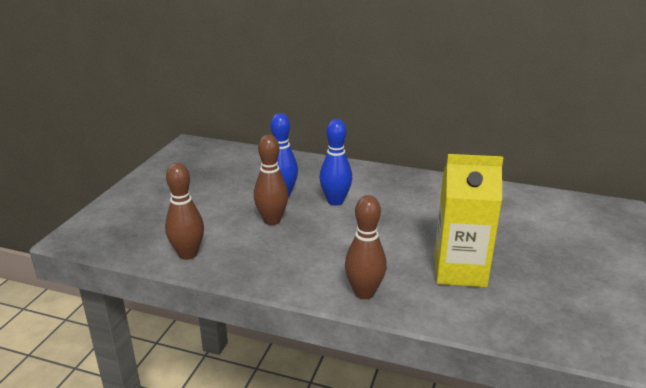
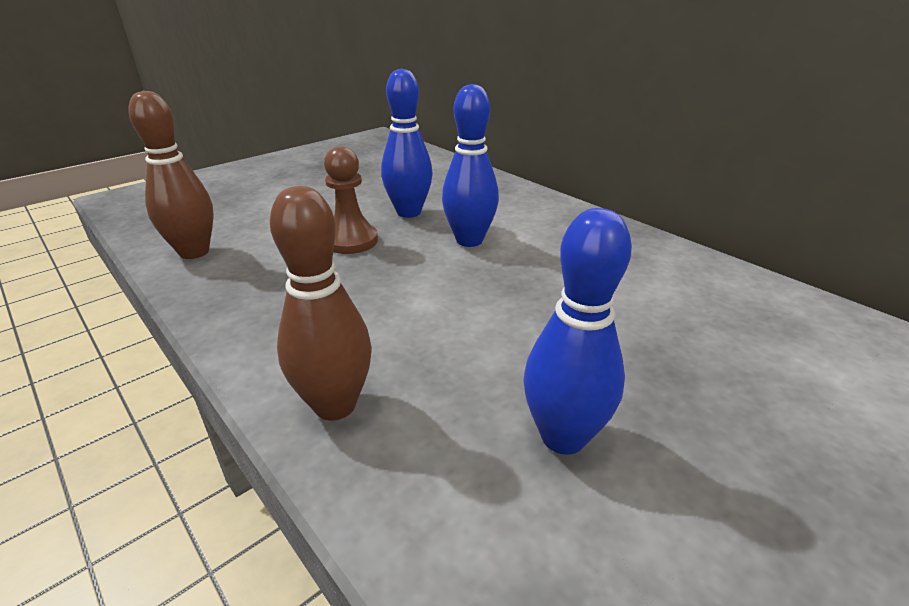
camera: 30 degrees right, 5 degrees up
(272, 220) = (351, 241): brown bowling pin -> brown pawn
(459, 271) = (563, 437): yellow carton -> blue bowling pin

